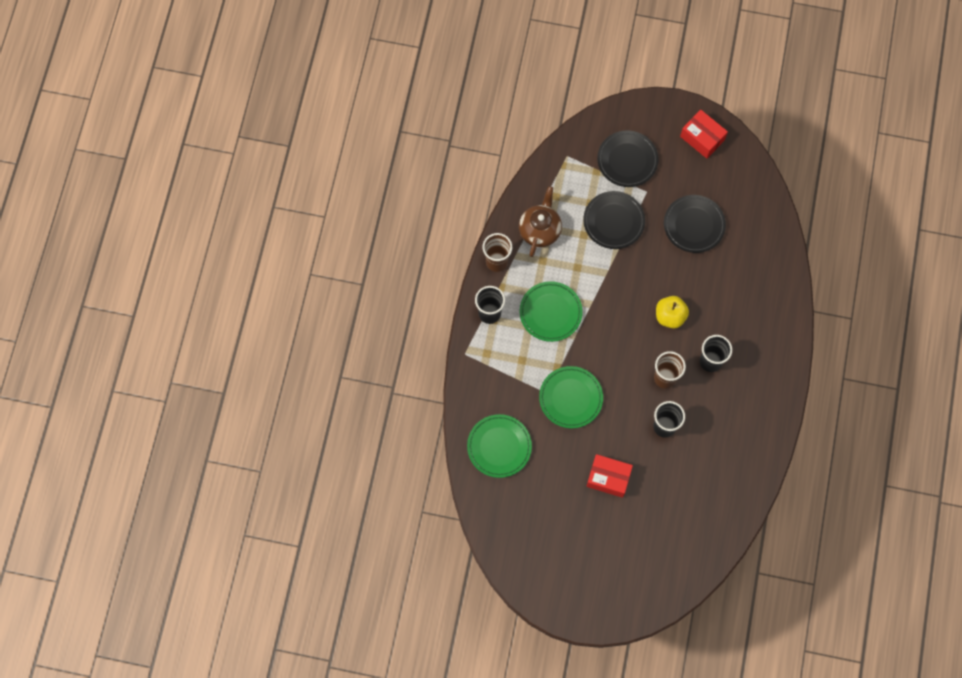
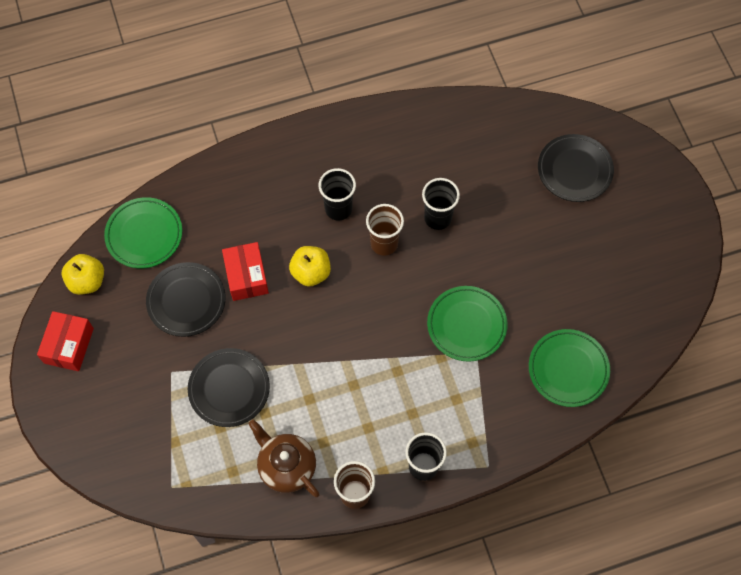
camera: 120 degrees left, 5 degrees down
(540, 230) = (286, 466): brown teapot -> brown teapot turned 60 degrees clockwise
(550, 312) = (381, 399): green plate -> green plate (144, 235)
(608, 478) = (527, 243): red box -> red box (246, 276)
(627, 160) = (141, 414): black plate -> black plate (574, 170)
(745, 169) = (87, 281): none -> yellow apple

